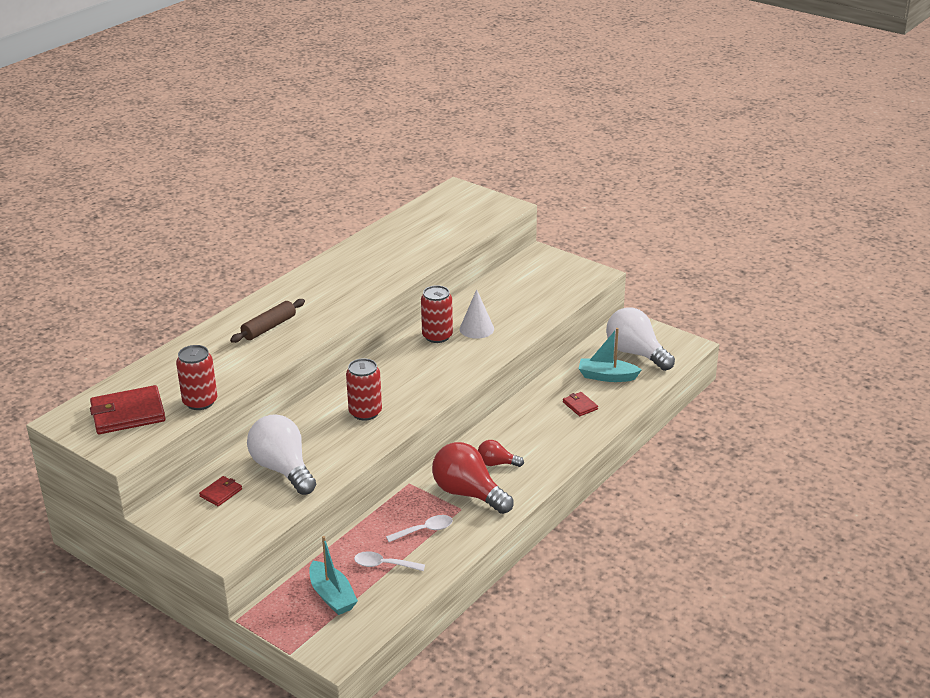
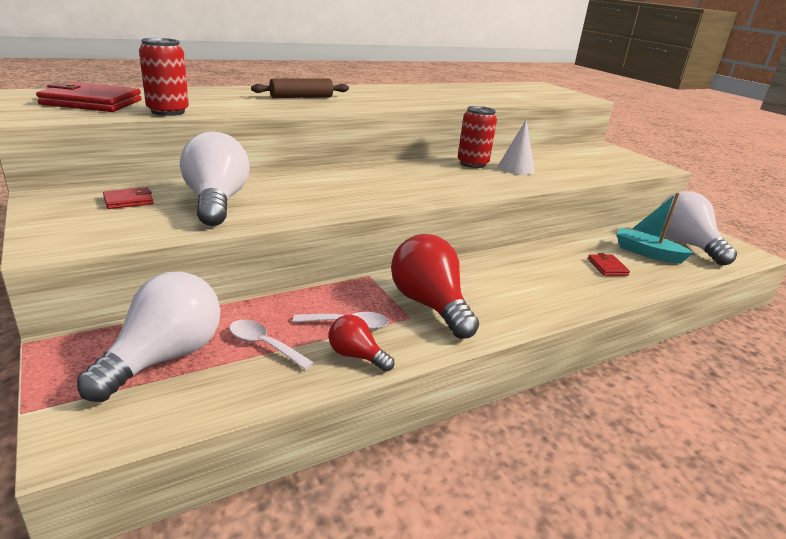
camera: 20 degrees right, 5 degrees down
(332, 596) = (164, 358): turquoise boat -> white light bulb
(365, 412) = (352, 188): red can -> none
(496, 463) = (482, 288): red light bulb -> red light bulb (356, 356)

